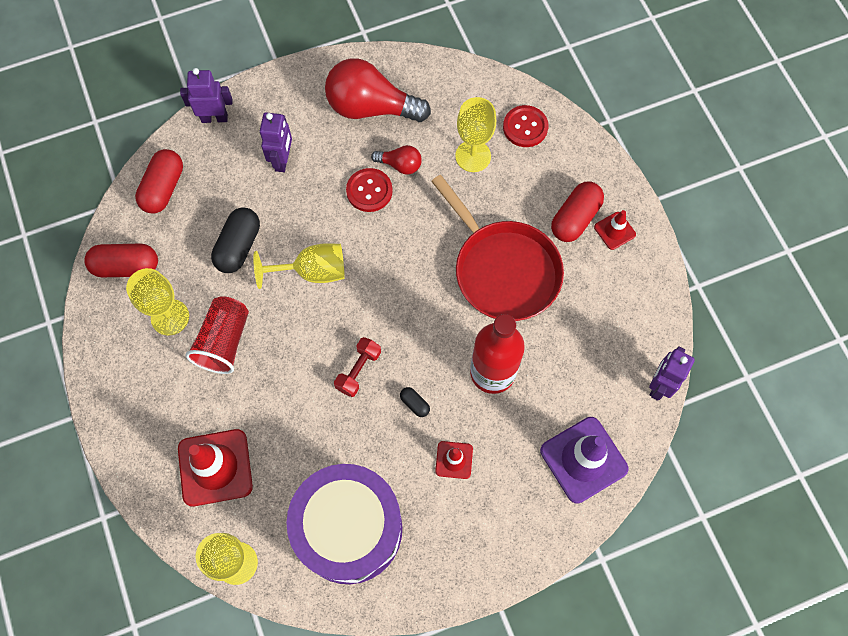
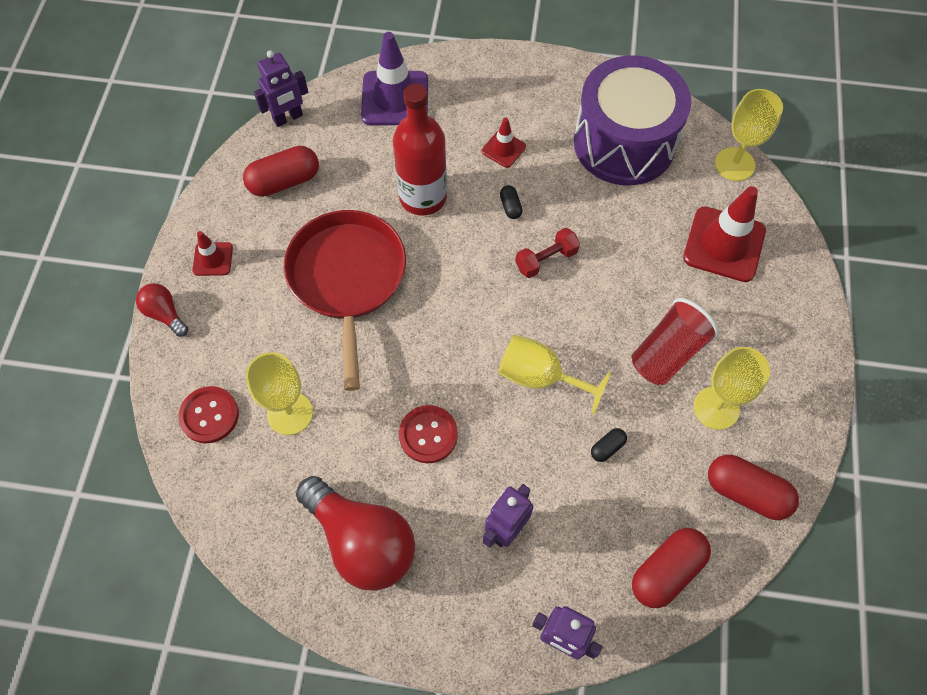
camera: 150 degrees left, 5 degrees down
(238, 247) = (607, 448): black capsule -> black capsule, size x0.48
(400, 165) = (375, 447): red light bulb -> red light bulb (165, 314)
(575, 218) = (240, 290): red capsule -> red capsule (284, 181)

